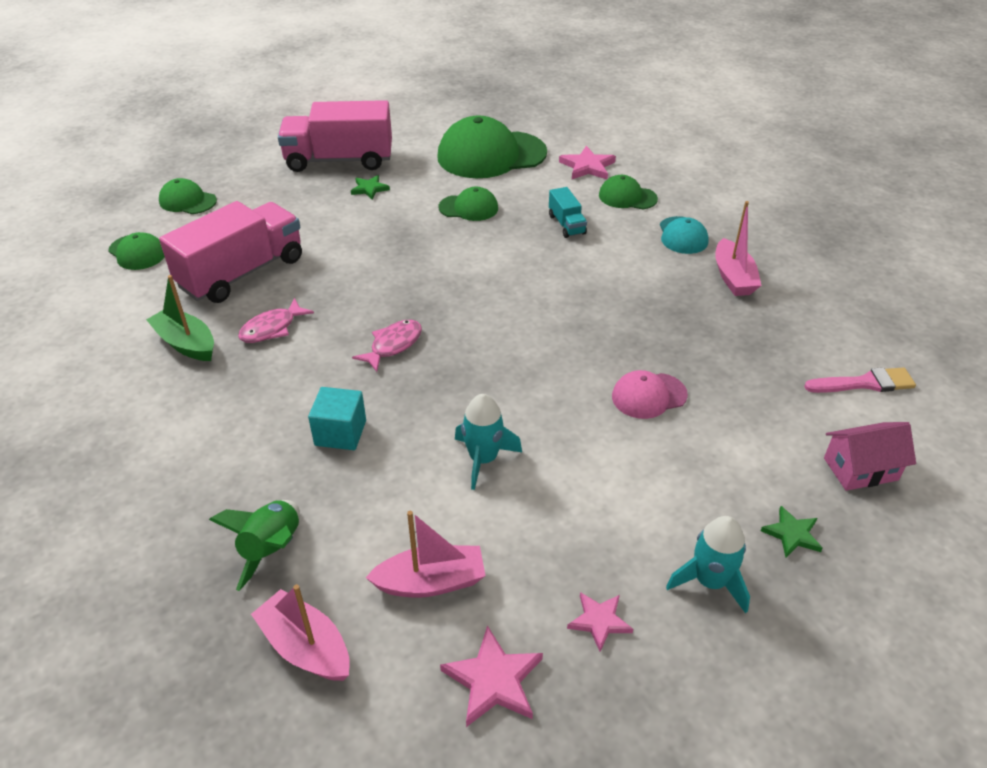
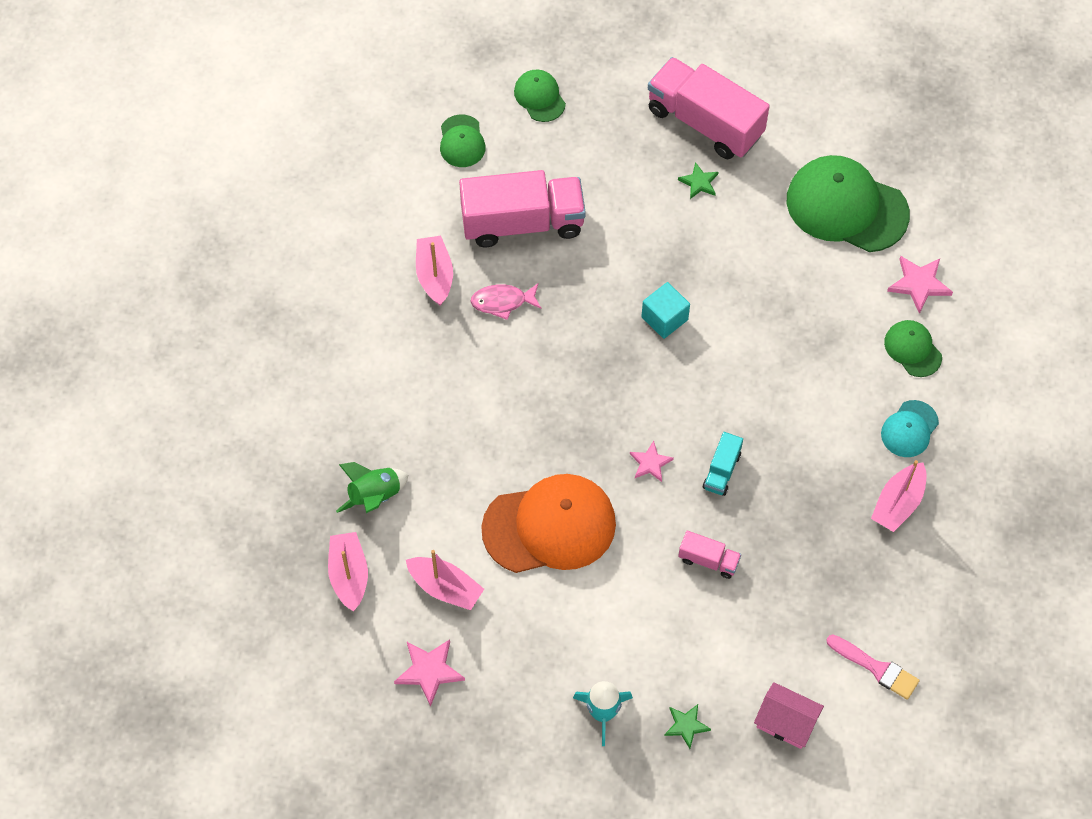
camera: 40 degrees right, 20 degrees up
(186, 343) = (434, 275): green boat -> pink boat
(340, 433) = (478, 436): turquoise cube -> turquoise cube (664, 318)
(393, 345) = (573, 381): pink fish -> none
(468, 208) = (761, 266): green cap -> none
(483, 459) = (549, 526): turquoise rocket -> orange cap
(566, 224) = (824, 346): turquoise truck -> turquoise truck (721, 471)
(599, 621) = (516, 684): pink star -> pink star (650, 463)
(649, 396) = (708, 560): pink cap -> pink truck

